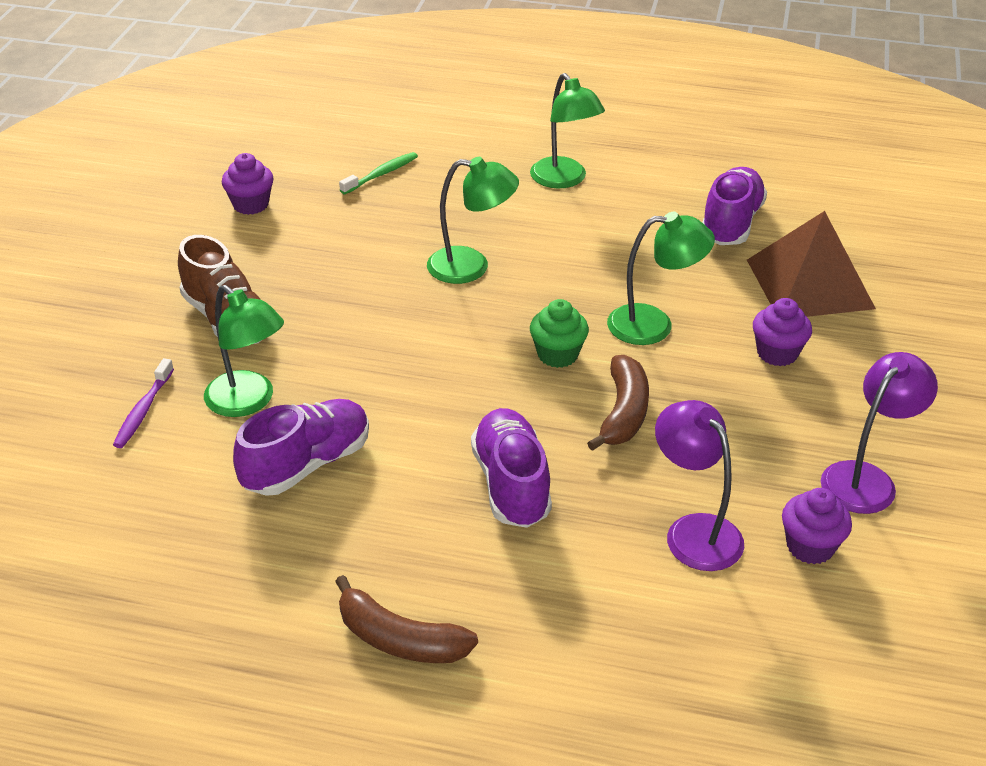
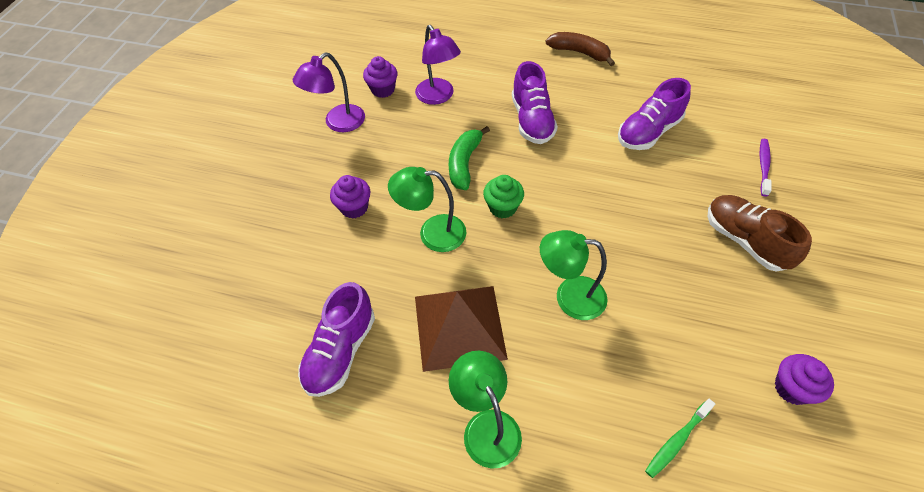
camera: 175 degrees left, 15 degrees up
(248, 402) = (699, 172): green lamp -> none
(623, 413) = (464, 163): brown banana -> green banana
(809, 284) = (304, 274): brown pyramid -> brown pyramid (459, 326)

